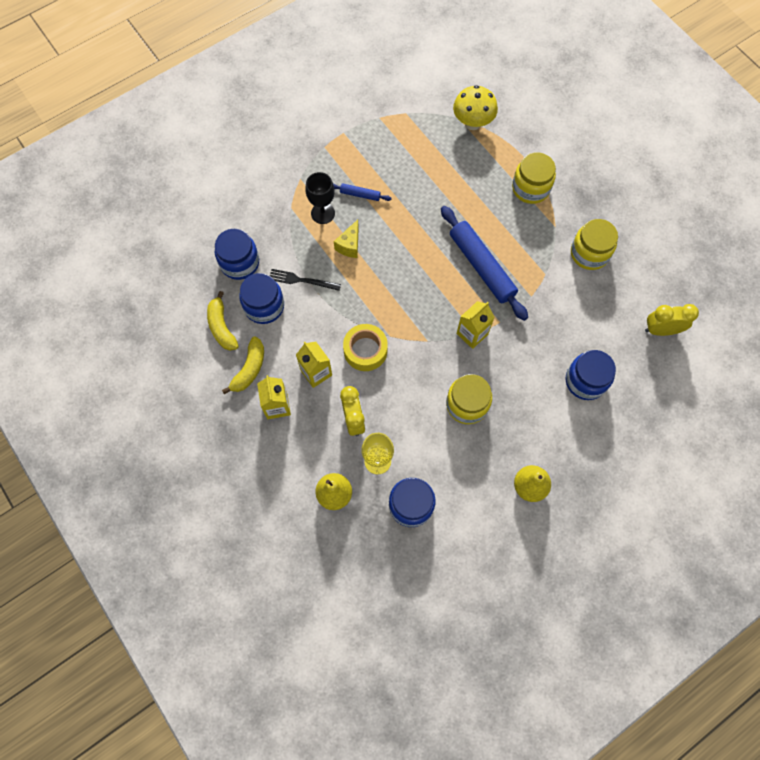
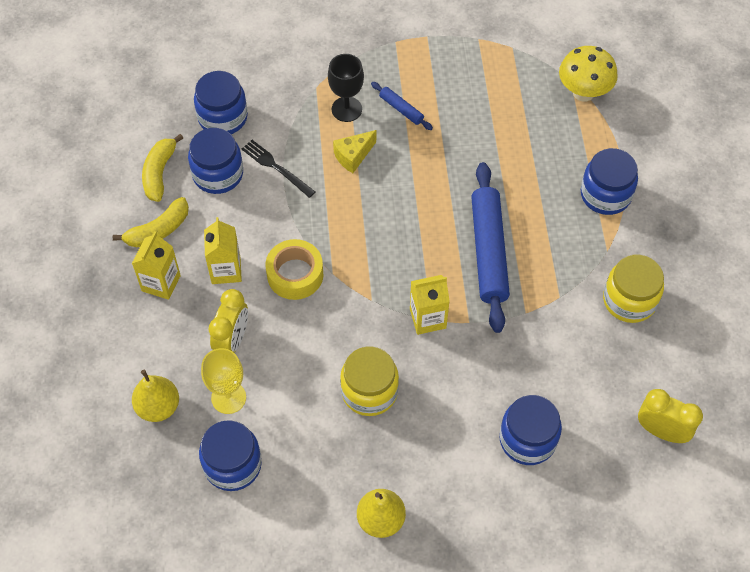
camera: 30 degrees right, 10 degrees down
(530, 188) = (605, 195): yellow jar -> blue jar

